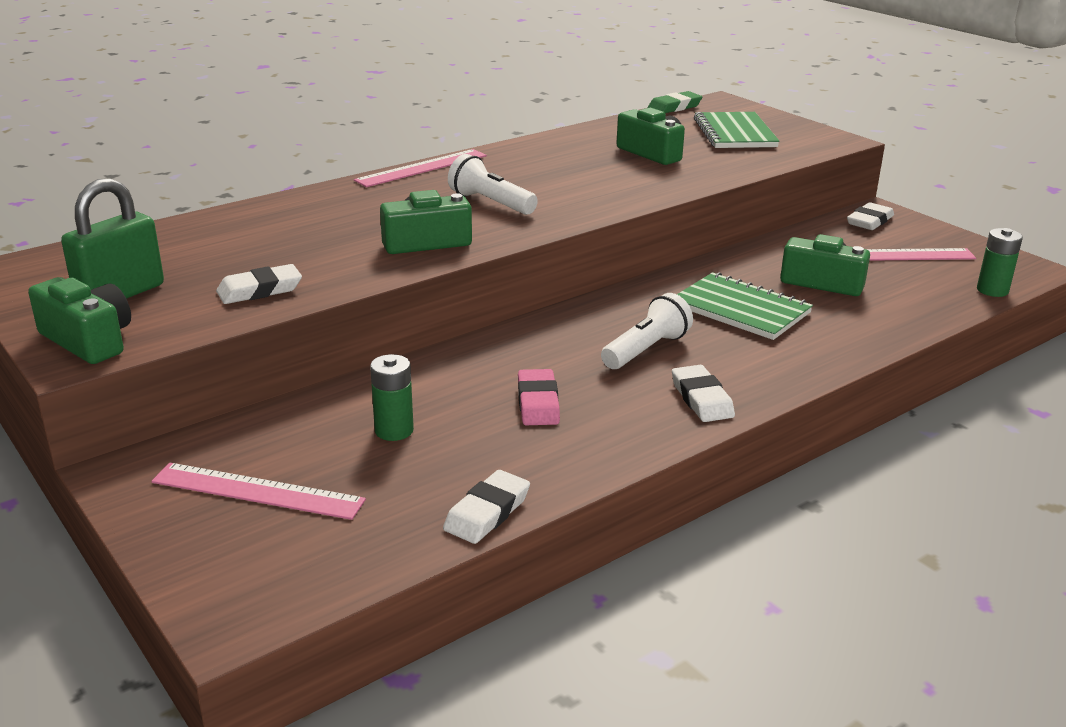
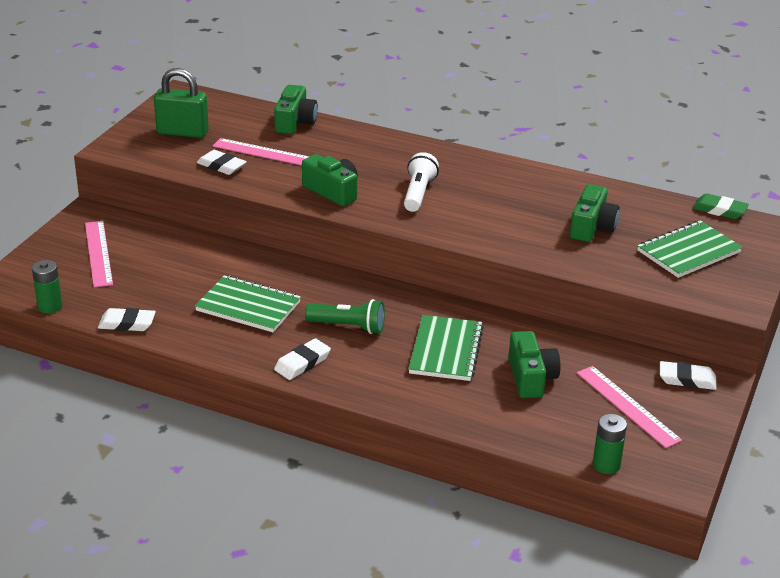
camera: 60 degrees right, 5 degrees up
(89, 340) = (129, 145): green camera -> green camera (295, 122)
(394, 430) = (181, 271): green battery -> green battery (50, 306)
(422, 168) = (451, 151): pink ruler -> pink ruler (266, 153)
(538, 403) = (248, 306): pink eraser -> green notebook
(646, 350) = (348, 327): white flashlight -> green flashlight

